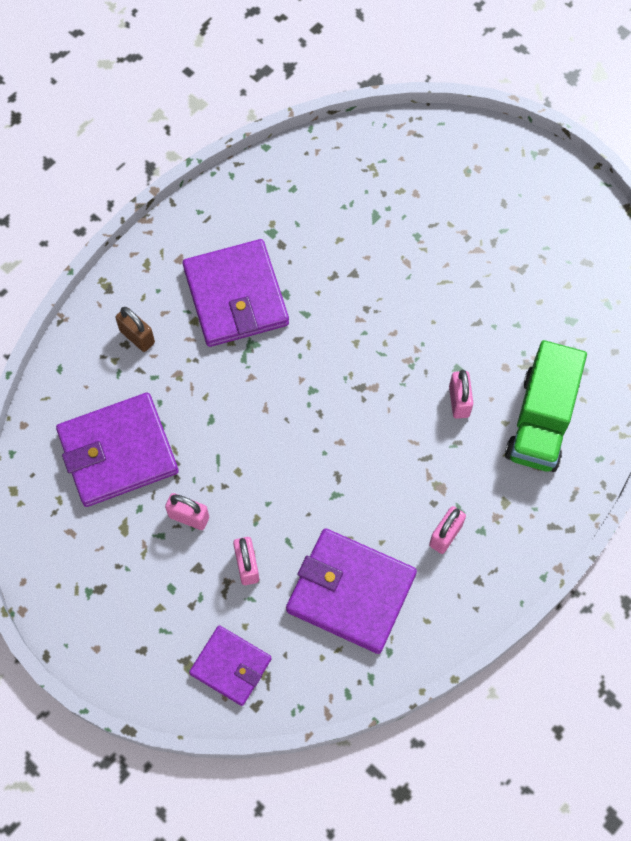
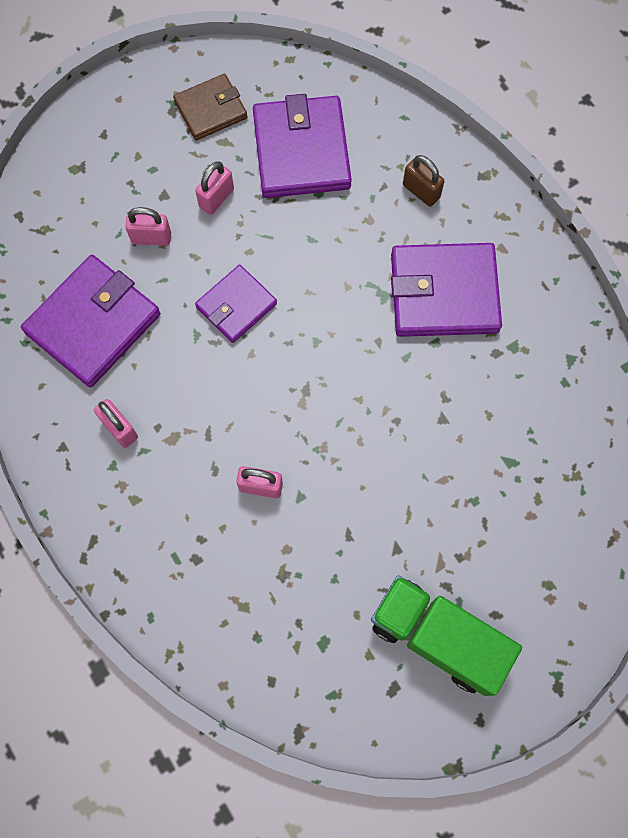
camera: 105 degrees right, 5 degrees up
(89, 551) = (211, 109): none -> brown wallet
(137, 337) = (421, 191): brown padlock -> brown padlock turned 75 degrees clockwise
(231, 666) = (62, 203): purple wallet -> purple wallet (236, 306)
(541, 420) = (213, 567): green truck -> green truck (438, 637)

